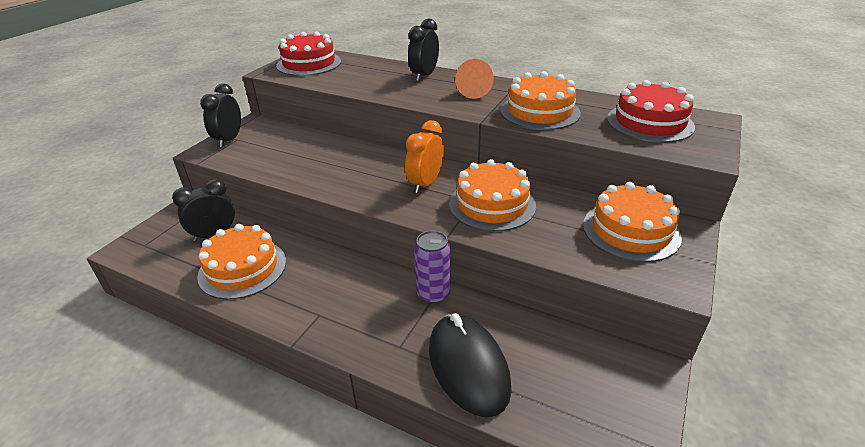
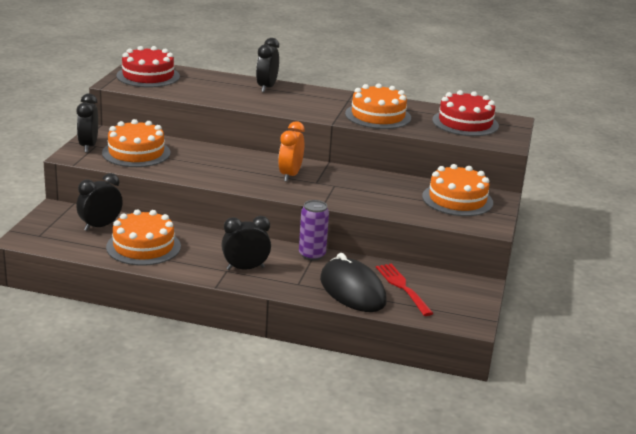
camera: 15 degrees left, 10 degrees down
(343, 312) = (245, 268): none -> black clock
(474, 91) = (318, 100): orange cone -> none
(492, 204) = (349, 187): orange cake -> orange cake (136, 153)
(540, 366) = (403, 288): none -> red fork

